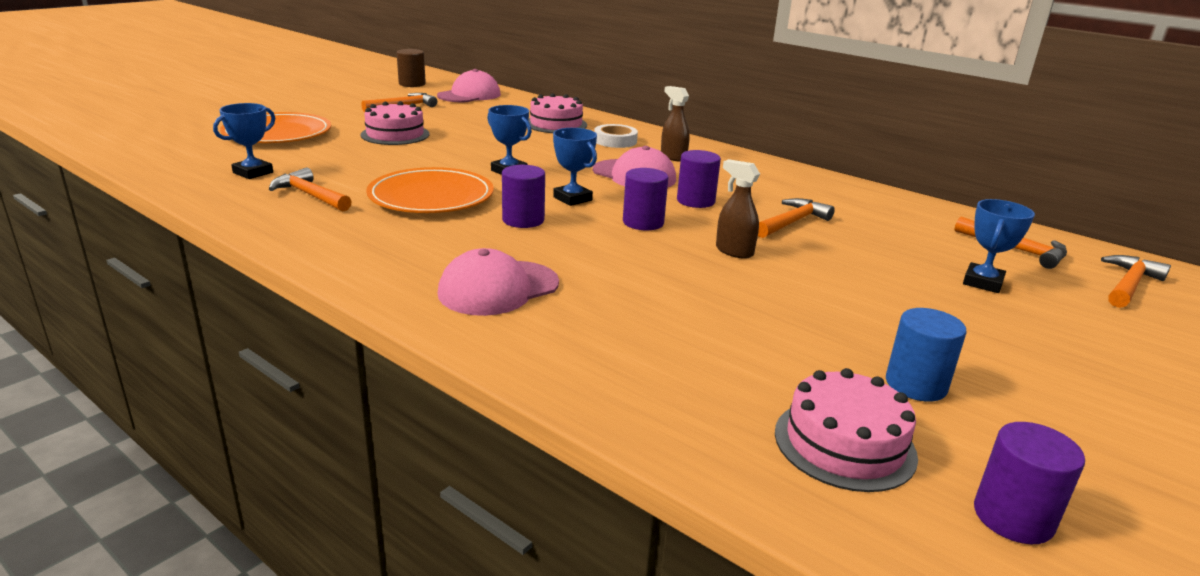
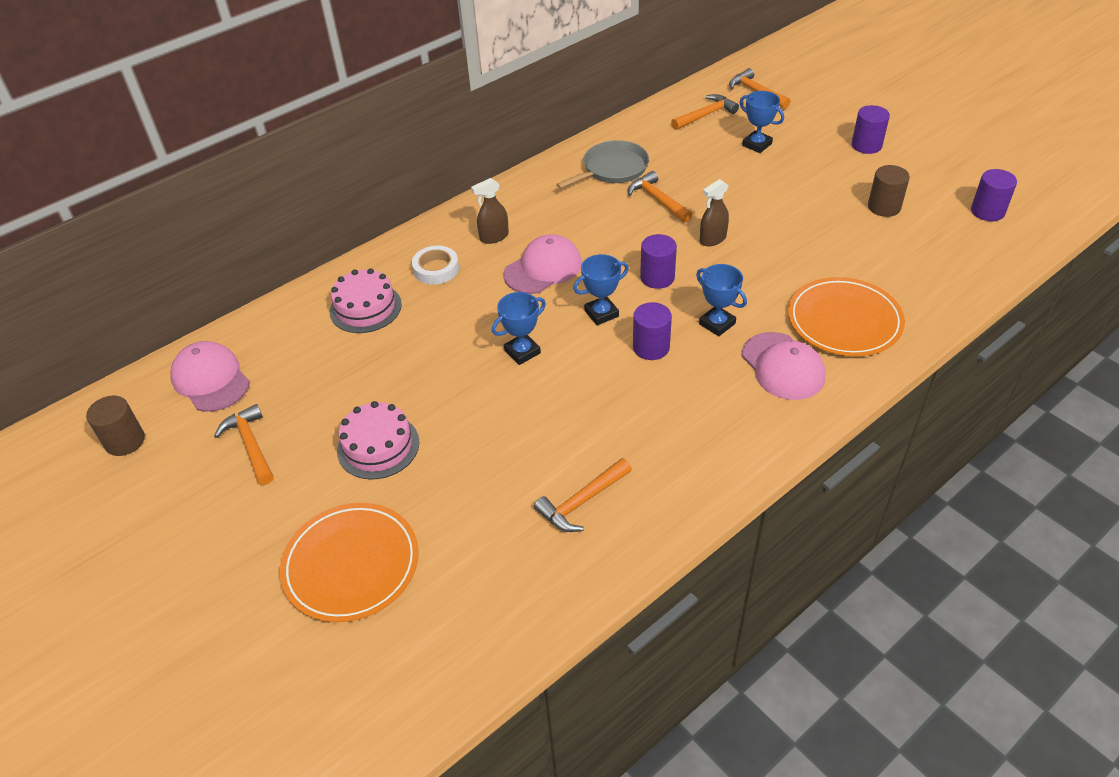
camera: 75 degrees left, 20 degrees up
(253, 173) = (505, 563): blue trophy -> blue trophy (717, 324)
(431, 196) = (591, 408): orange plate -> orange plate (844, 321)
(695, 201) = (610, 241): purple cylinder -> purple cylinder (866, 145)
(833, 200) = (612, 169): none -> grey pan
(844, 444) = (943, 246): pink cake -> none
(916, 385) = (884, 207): blue cylinder -> brown cylinder

